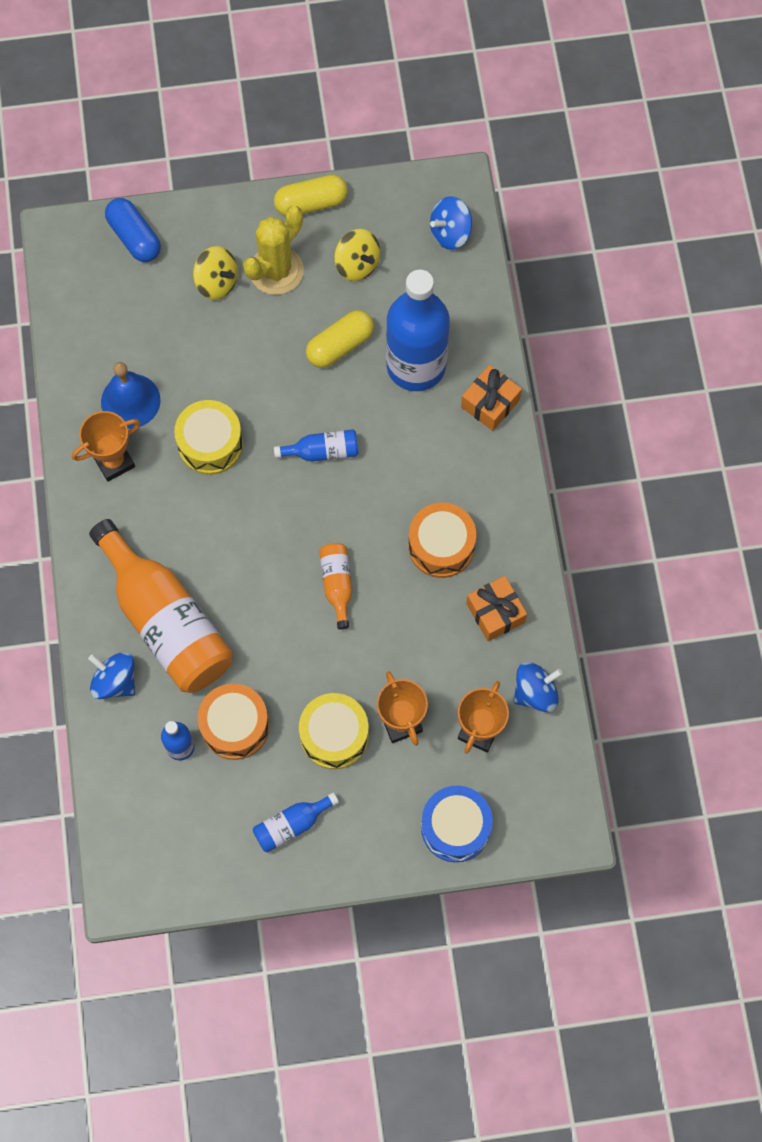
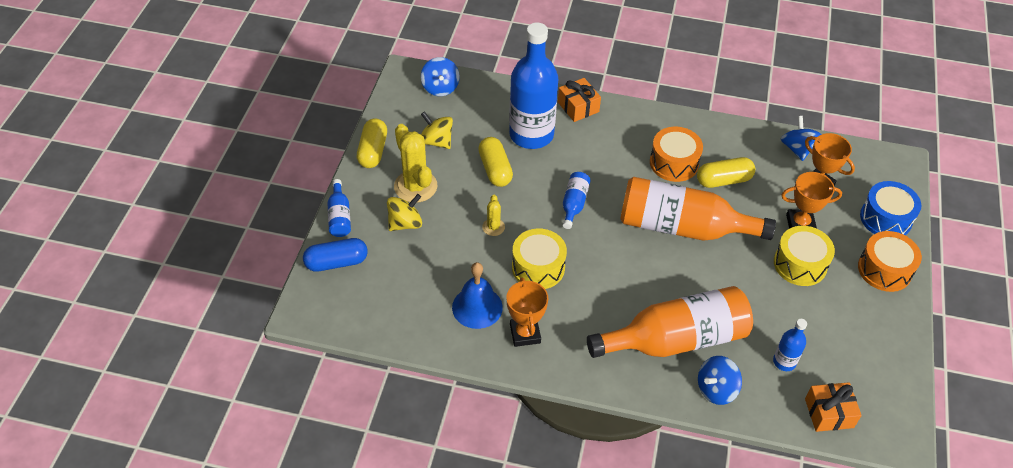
camera: 70 degrees left, 20 degrees down
(235, 726) = (776, 321): orange drum -> orange drum (884, 270)
(250, 376) = (493, 227): none -> yellow cactus
(291, 825) = (864, 310): blue bottle -> blue bottle (339, 216)
(337, 585) = (682, 227): orange bottle -> orange bottle, size x2.26
(357, 264) = (436, 141): yellow spinning top -> yellow spinning top turned 120 degrees counterclockwise
(437, 613) = (723, 180): none -> yellow capsule
(495, 613) = (733, 151): orange gift -> orange gift (829, 413)

